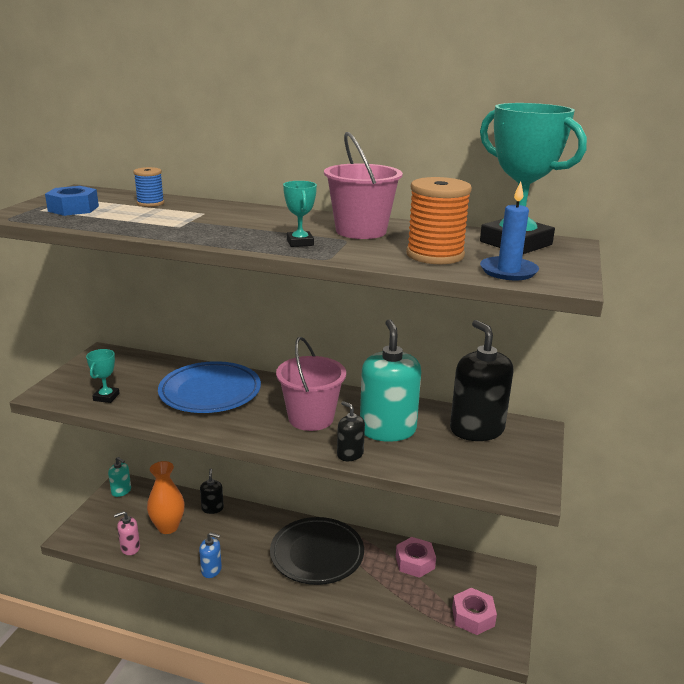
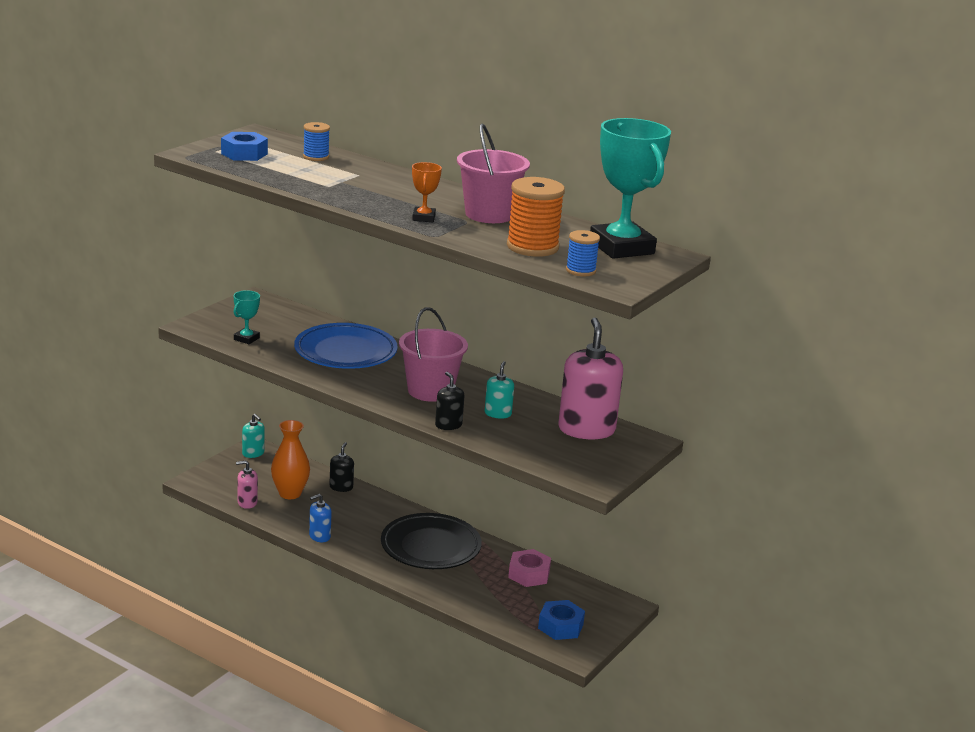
camera: 15 degrees right, 0 degrees up
(211, 570) = (319, 536): blue soap dispenser -> blue soap dispenser turned 120 degrees clockwise
(300, 243) = (423, 218): turquoise trophy -> orange trophy
(387, 430) = (498, 413): turquoise soap dispenser -> turquoise soap dispenser, size x0.48
(473, 616) = (560, 626): pink nut -> blue nut
(476, 429) = (586, 429): black soap dispenser -> pink soap dispenser
(508, 271) = (580, 270): blue candle -> blue spool

